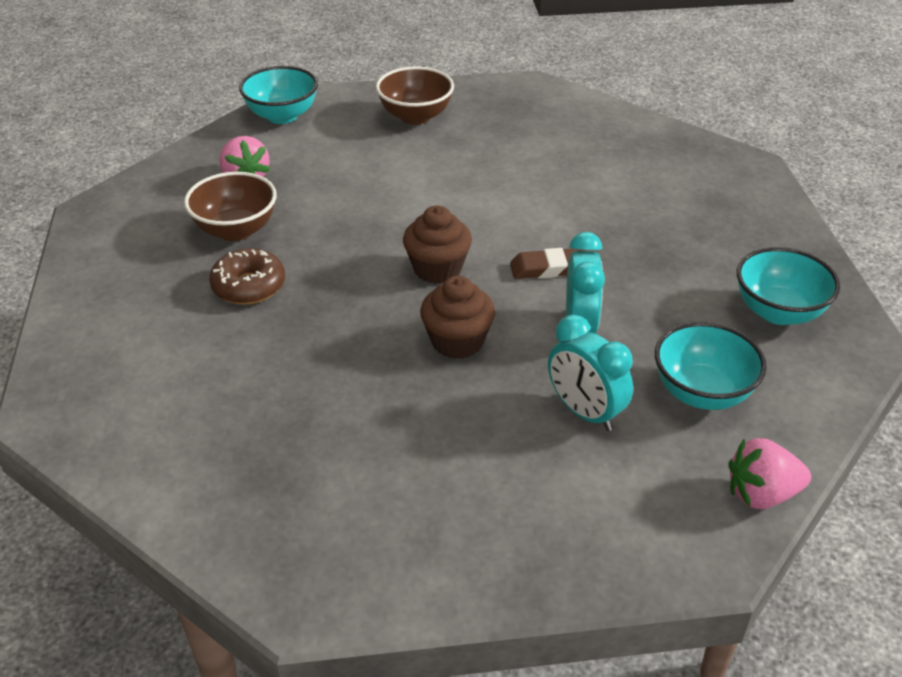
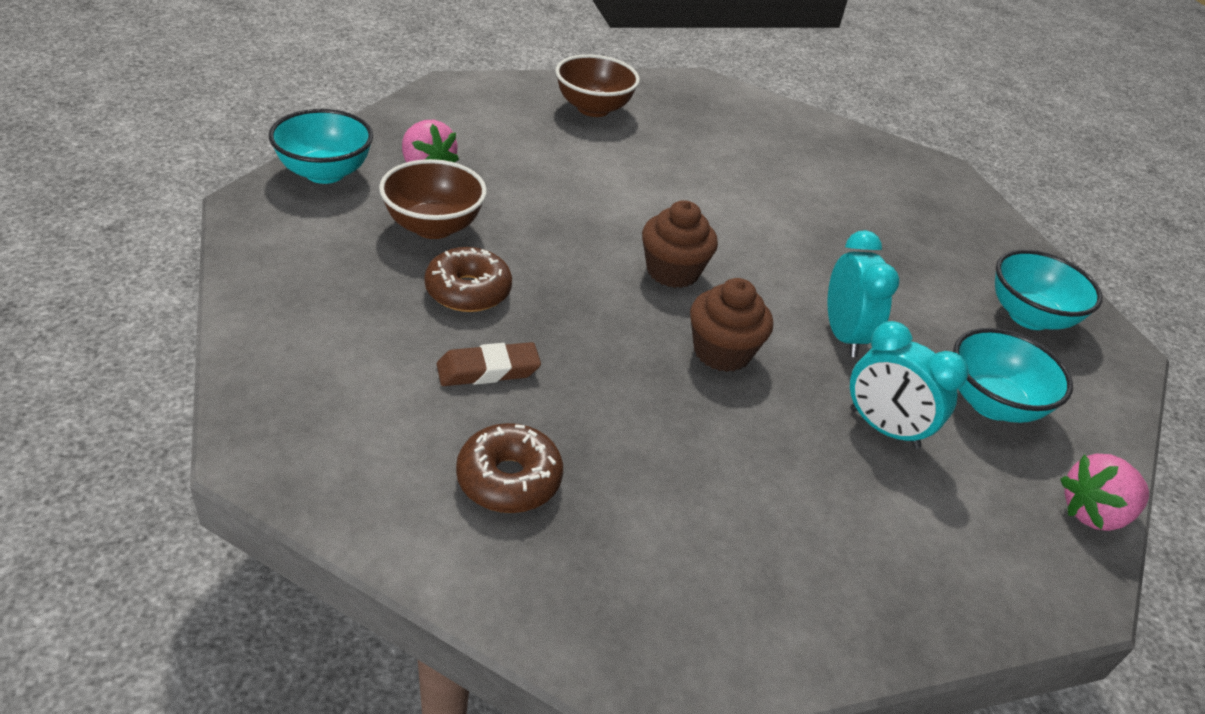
camera: 15 degrees left, 0 degrees up
(235, 443) = (509, 479): none -> brown donut
(282, 116) = (447, 102): turquoise bowl -> turquoise bowl (325, 173)
(549, 268) = (789, 271): brown eraser -> brown eraser (488, 370)

